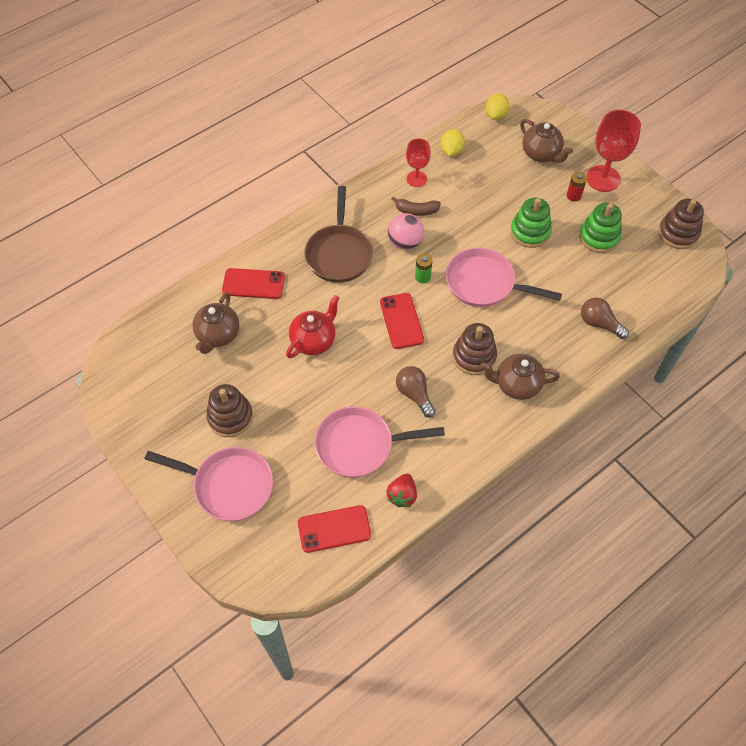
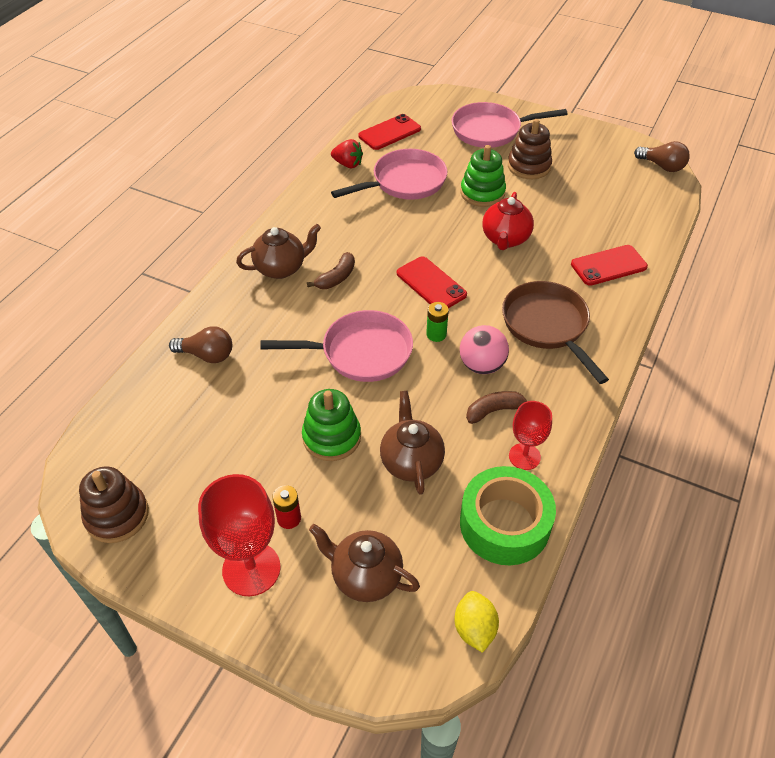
camera: 155 degrees right, 10 degrees down
(218, 335) = (598, 214): brown teapot -> brown teapot (411, 462)
(402, 495) = (348, 164): red strawberry -> red strawberry turned 120 degrees clockwise
(414, 394) = (378, 230): brown light bulb -> brown light bulb (662, 166)
(451, 151) = (504, 524): yellow lemon -> green tape
(474, 356) = (336, 278): brown stacking toy -> brown banana
(599, 237) = (234, 465): green stacking toy -> green stacking toy (482, 193)

